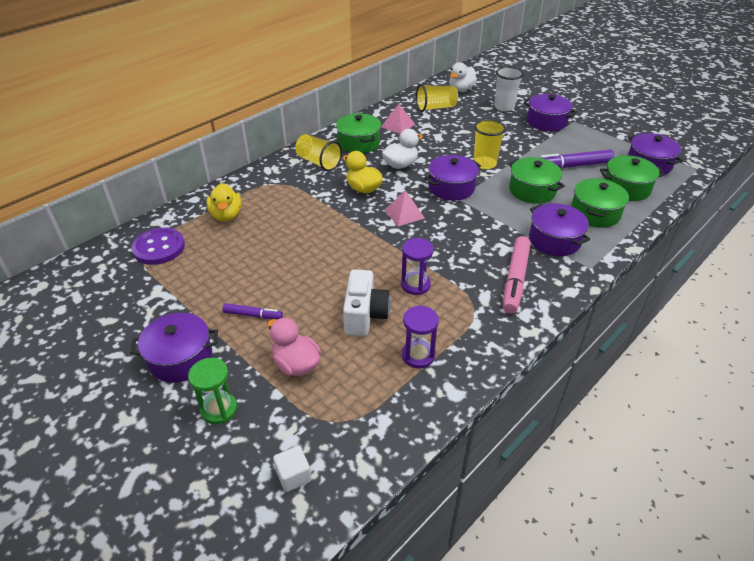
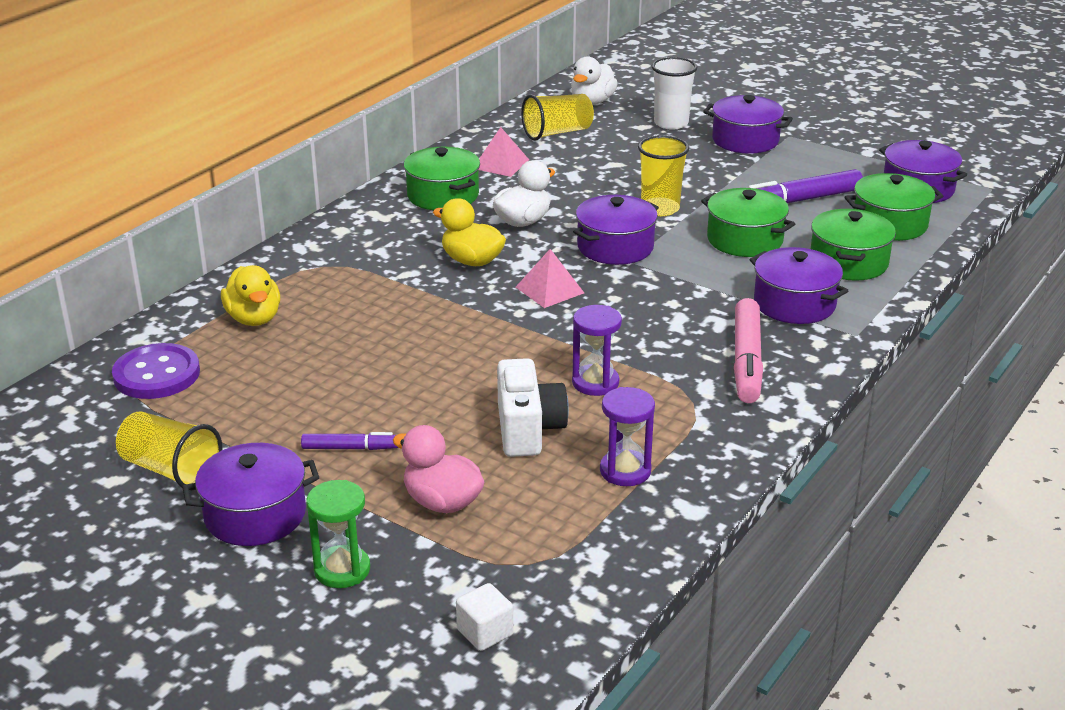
camera: 10 degrees left, 10 degrees down
(318, 162) = (383, 229): yellow cup -> yellow cup (171, 470)

